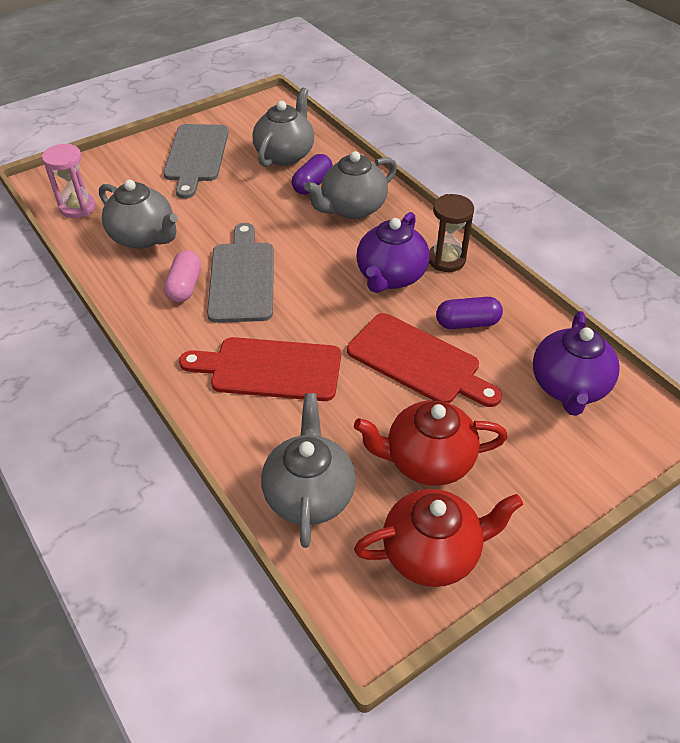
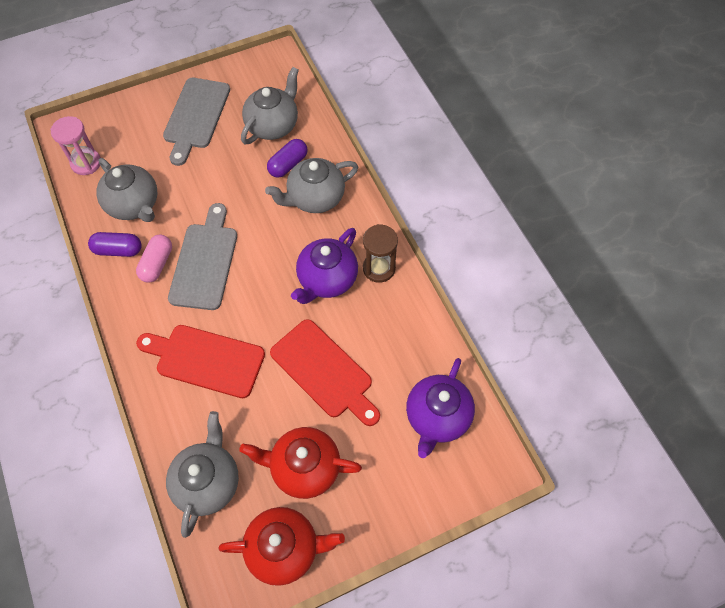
camera: 10 degrees right, 15 degrees up
(467, 323) = (376, 339): purple capsule -> purple capsule (118, 250)

